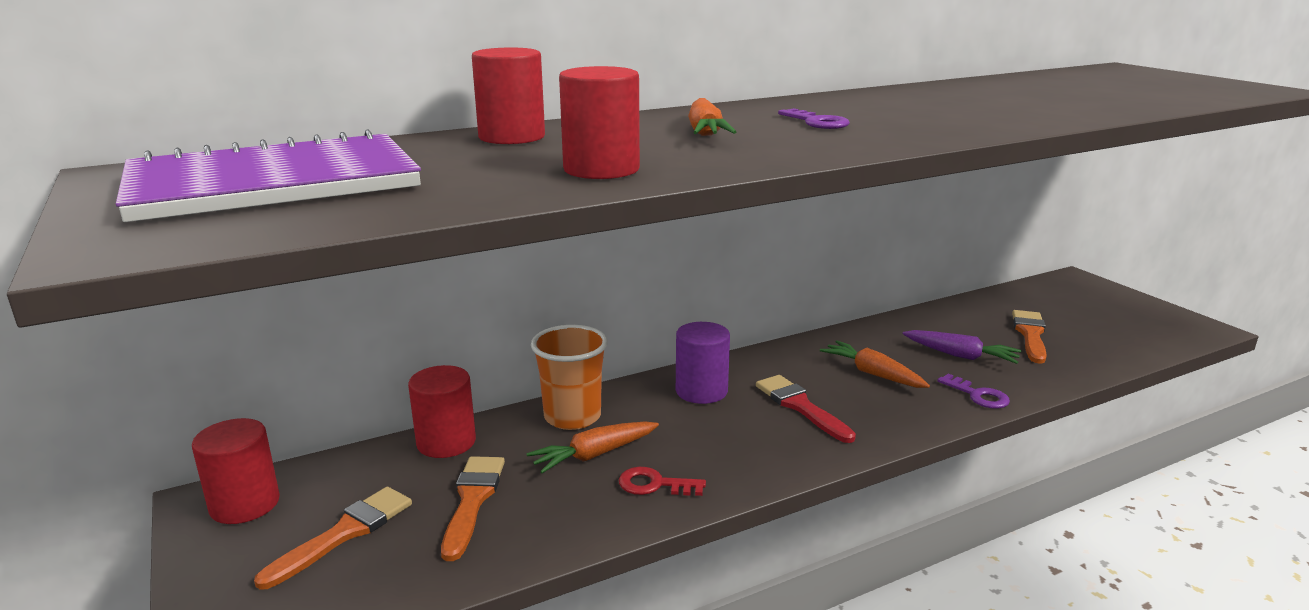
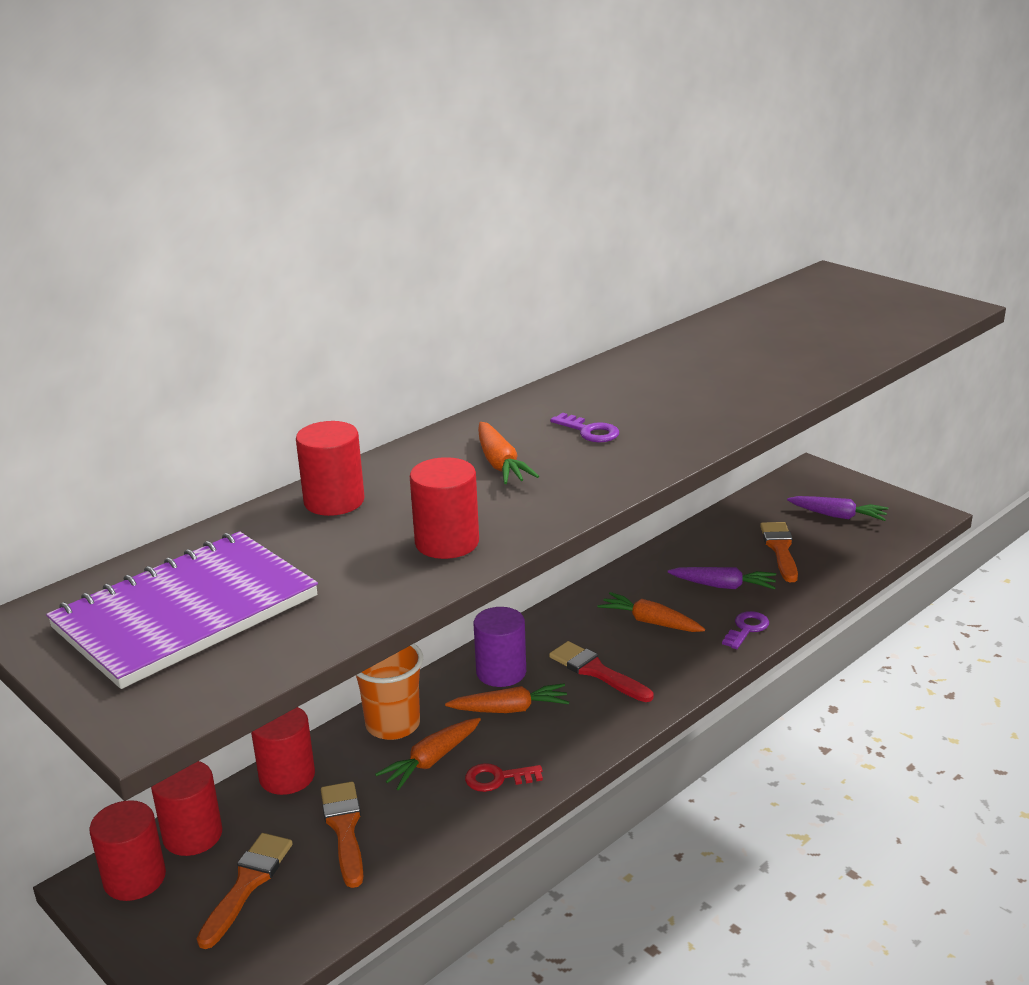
camera: 15 degrees left, 5 degrees up
(325, 476) = (192, 835): none -> red cylinder
(696, 424) = (510, 709): none -> orange carrot
(978, 395) = (747, 629): purple key -> purple key turned 90 degrees counterclockwise
(1099, 317) = (838, 516): none -> purple carrot

